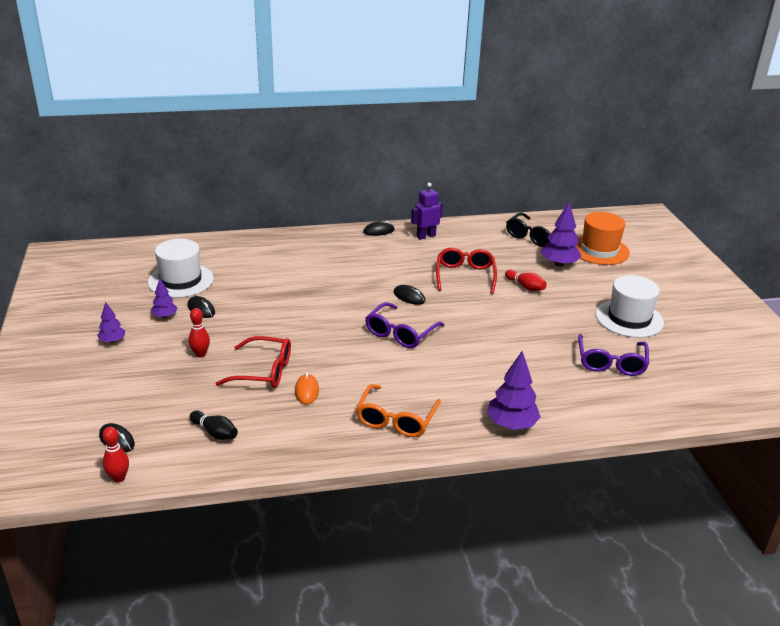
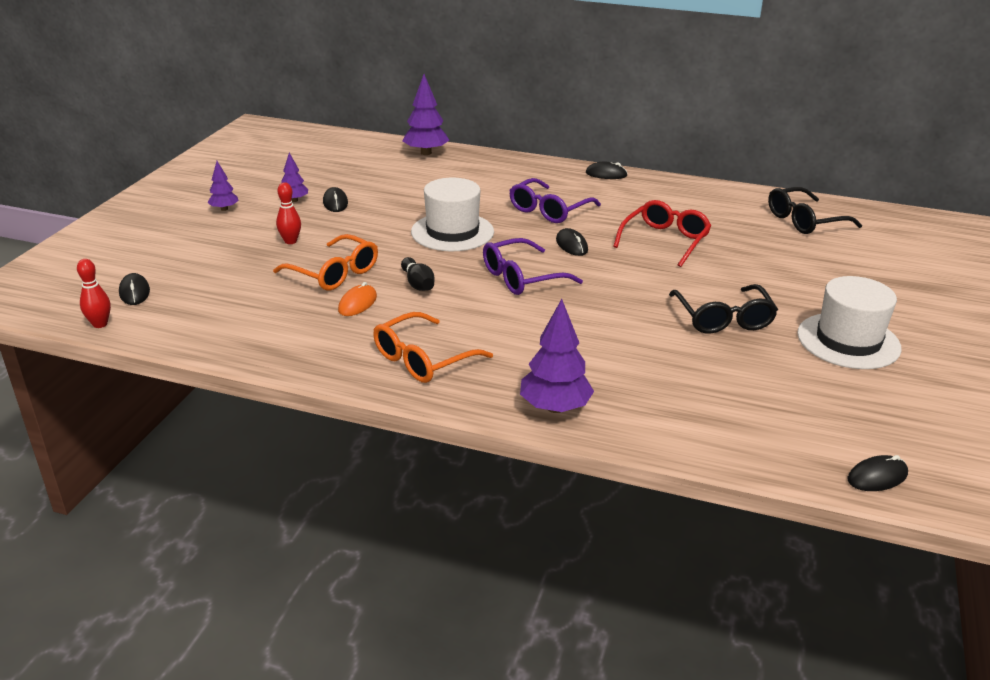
camera: 30 degrees right, 0 degrees up
(181, 280) = (344, 173): white hat -> white hat (452, 232)
(215, 433) = (226, 313): black bowling pin -> black bowling pin (418, 284)
(263, 371) = (334, 273): red glasses -> orange glasses
(426, 236) = (658, 191): purple robot -> none
(525, 287) = (733, 270): red bowling pin -> none
(550, 325) = (723, 318): none -> black glasses
(559, 264) = (808, 257): purple tree -> purple tree (426, 153)
(599, 250) = (885, 255): orange hat -> none
(611, 362) = (766, 382): purple glasses -> purple glasses (549, 210)
(714, 404) = (877, 477): none -> black mouse

